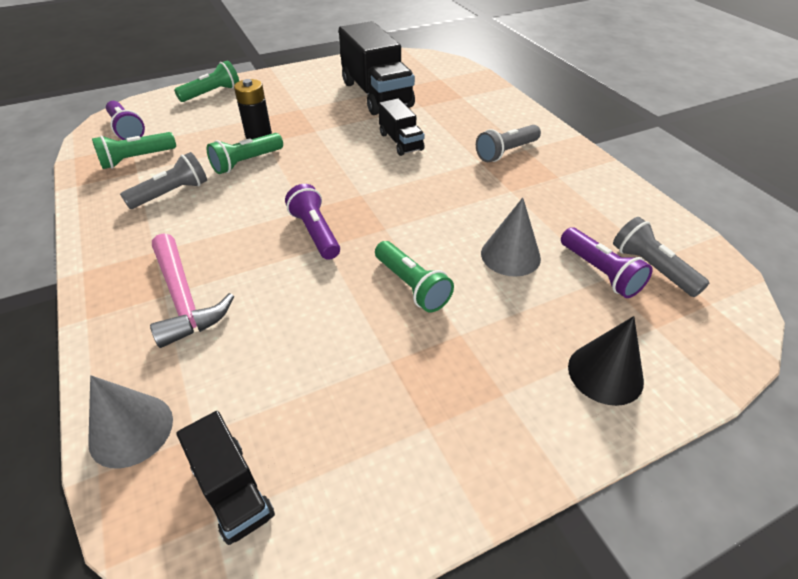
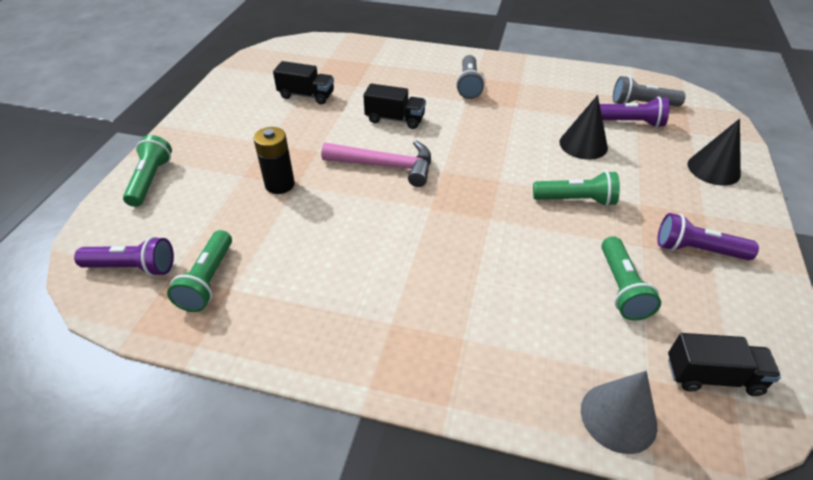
camera: 50 degrees left, 0 degrees up
(172, 193) = (307, 277): grey flashlight -> none
(184, 299) = (481, 327): pink hammer -> pink hammer (386, 166)
(246, 162) = (315, 210): green flashlight -> green flashlight (621, 288)
(315, 232) = (467, 216): purple flashlight -> purple flashlight (696, 250)
(376, 94) = (306, 95): black truck -> black truck, size x0.53
(510, 255) = (583, 144): grey cone -> black cone

